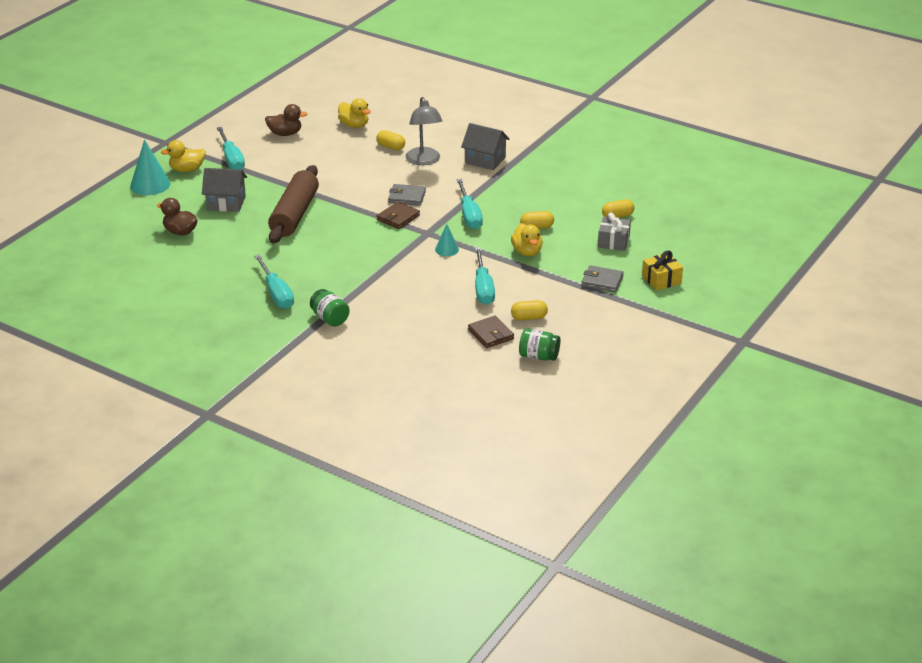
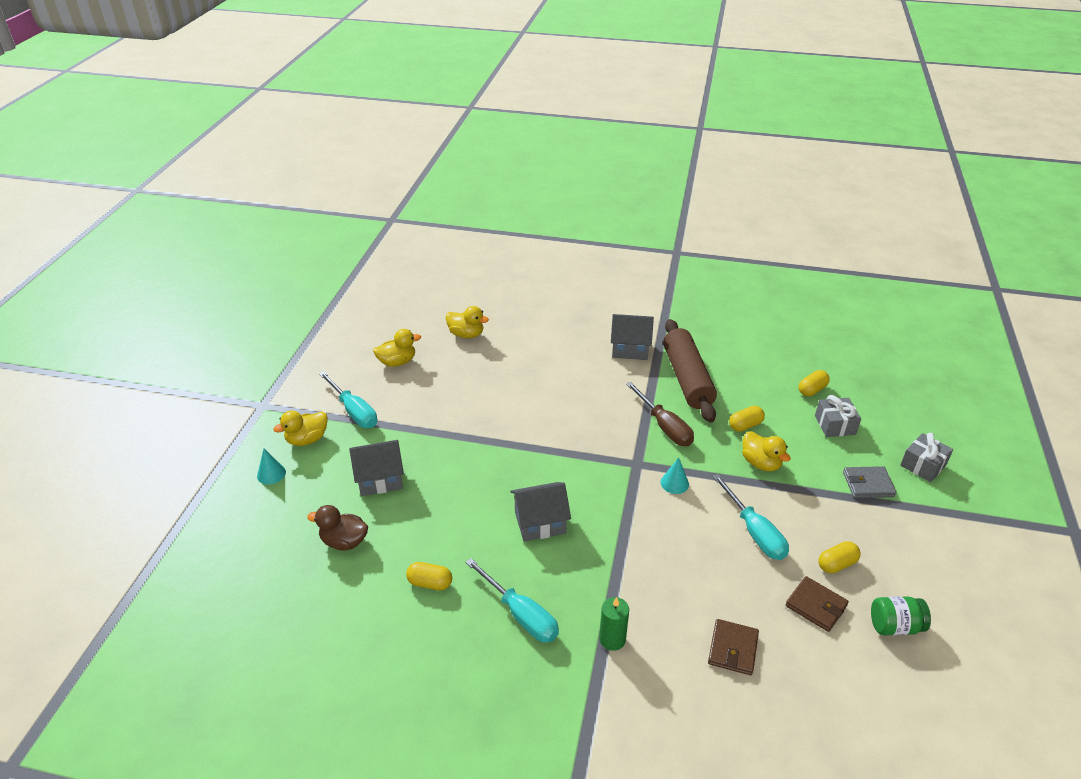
camera: 20 degrees left, 5 degrees up
(150, 185) = (271, 474): turquoise cone -> turquoise cone, size x0.56
(285, 134) = (397, 362): brown duck -> yellow duck
(294, 214) = (471, 476): brown rolling pin -> brown rolling pin (687, 378)
(326, 250) = (540, 523): none -> grey house
(330, 318) = (612, 639): green jar -> green candle
(391, 147) = (522, 354): yellow capsule -> yellow capsule (430, 583)
(398, 218) = (591, 450): brown wallet -> brown wallet (733, 649)
(407, 197) = (582, 418): grey wallet -> none
(424, 161) = (568, 364): grey lamp -> none
(469, 215) = (664, 426): turquoise screwdriver -> brown screwdriver
(661, 280) = (923, 465): yellow gift -> grey gift

